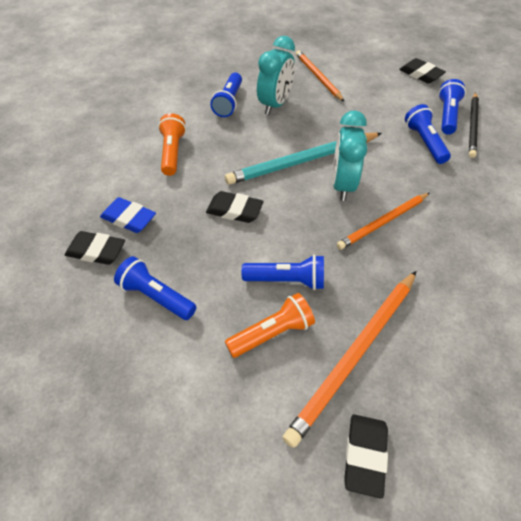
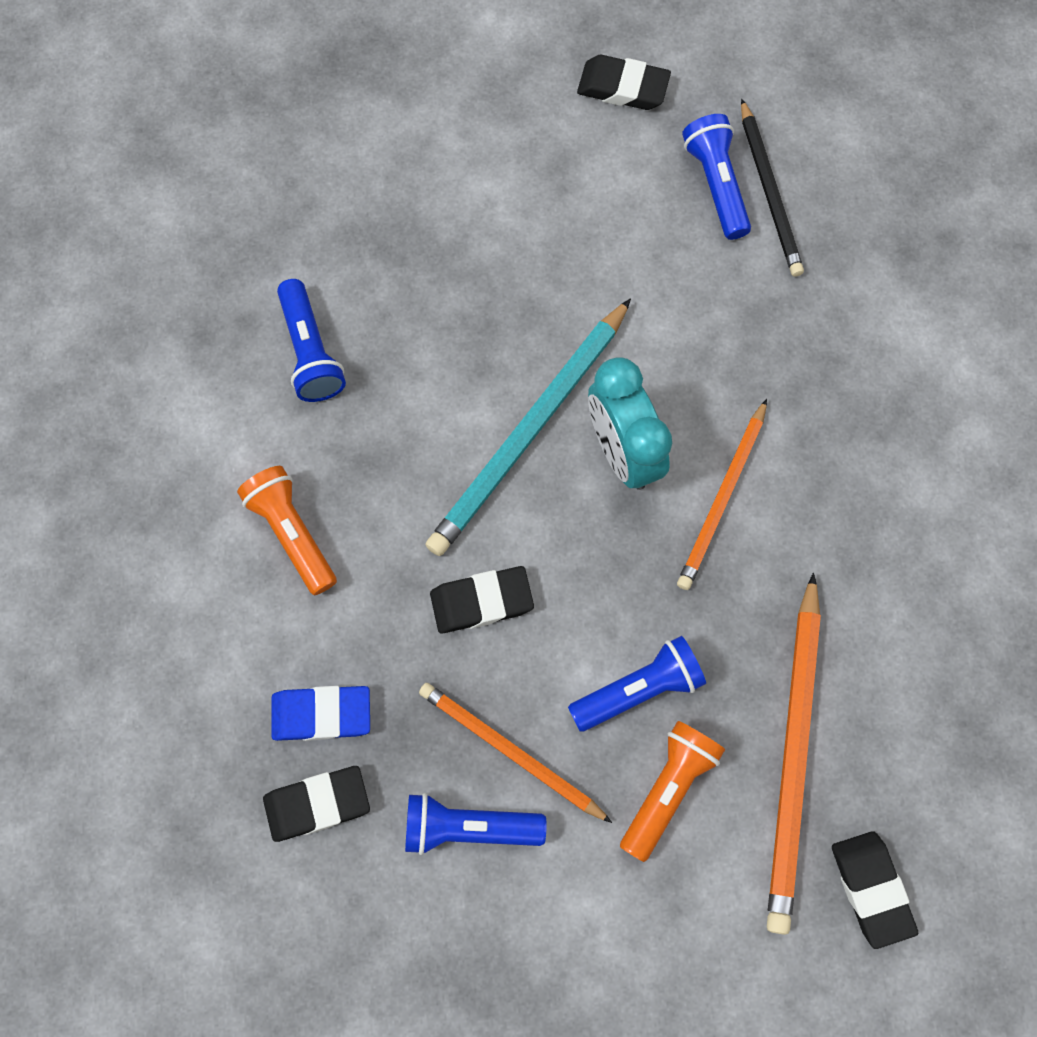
camera: 30 degrees left, 20 degrees up
(275, 104) = (400, 312): turquoise clock -> none
(318, 77) = (436, 192): orange pencil -> orange pencil (510, 751)
(424, 142) = (707, 277): blue flashlight -> none

